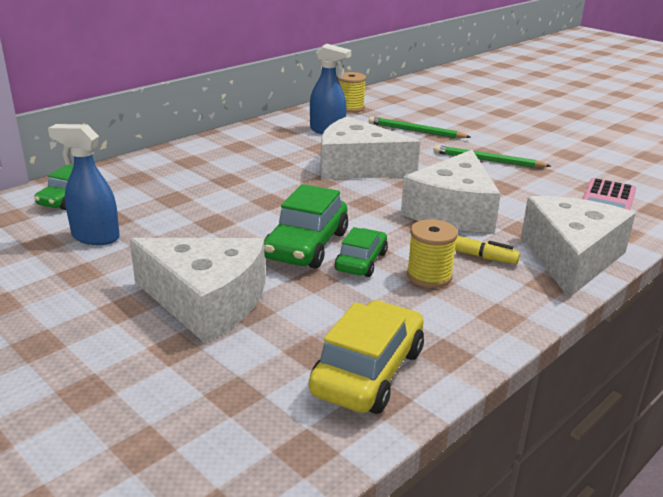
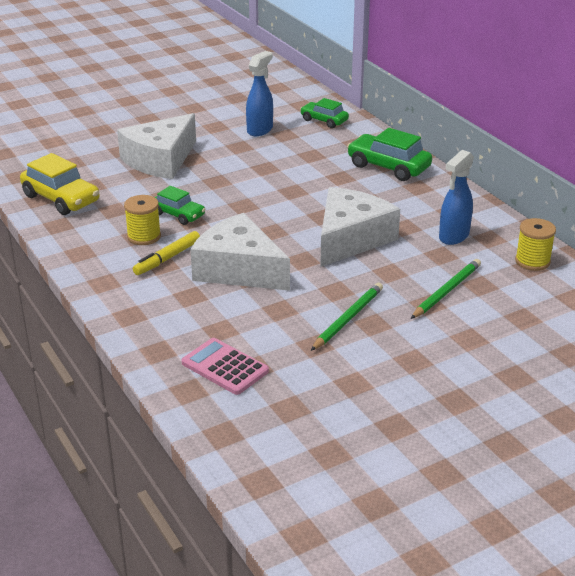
camera: 105 degrees right, 5 degrees up
(307, 246) = (211, 197): green car -> green car (388, 167)
(571, 258) = (132, 305): white cheese -> none

